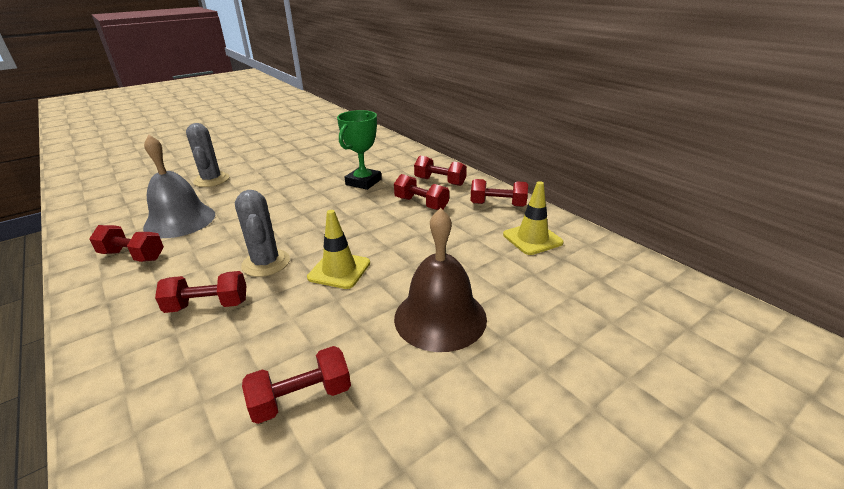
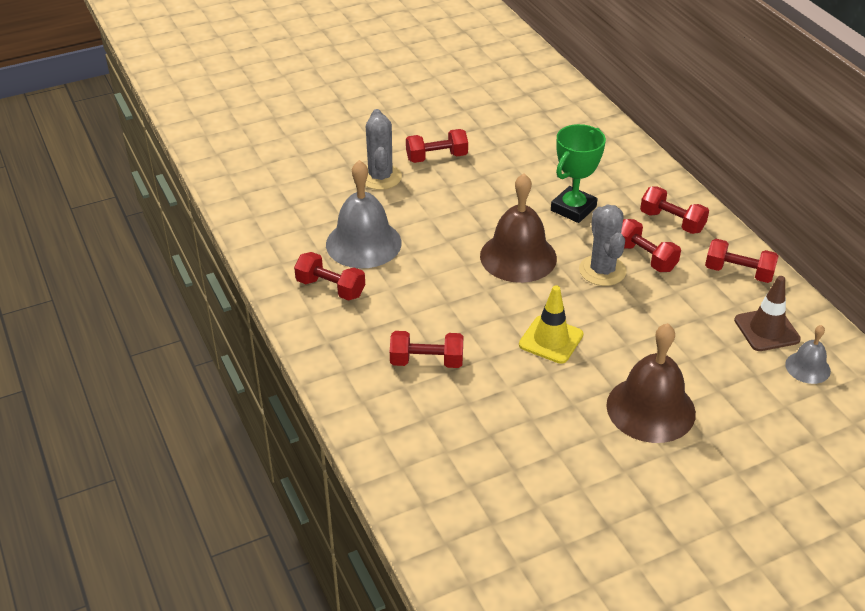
camera: 10 degrees right, 10 degrees up
(266, 263) = (473, 319): grey cactus -> grey cactus (602, 271)
(301, 398) = (527, 462): red dumbbell -> red dumbbell (436, 157)
(315, 214) = (518, 257): none -> brown bell
(532, 239) = (766, 330): yellow traffic cone -> brown traffic cone
(578, 261) = (807, 367): none -> grey bell

